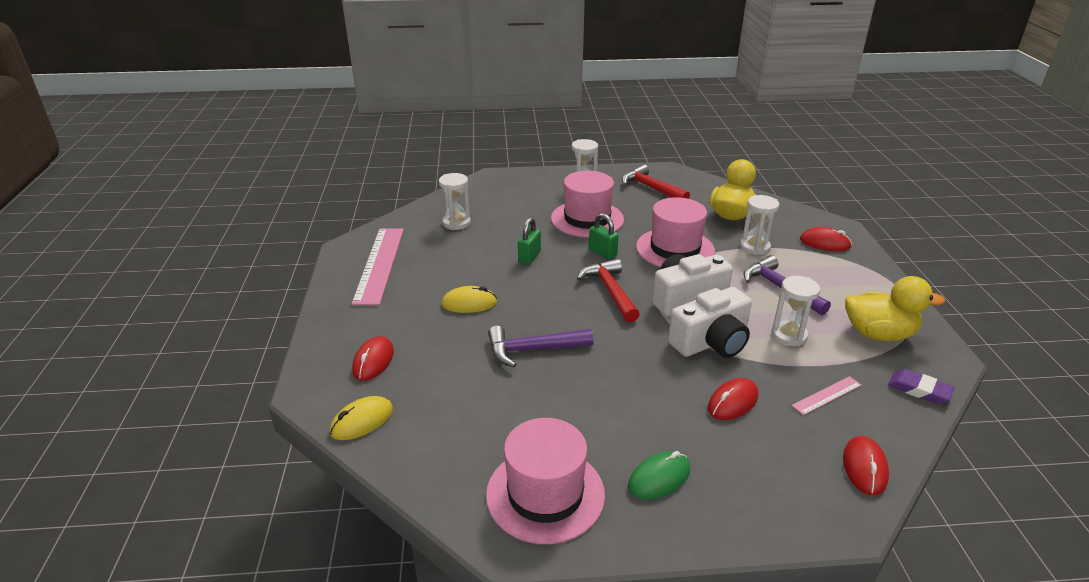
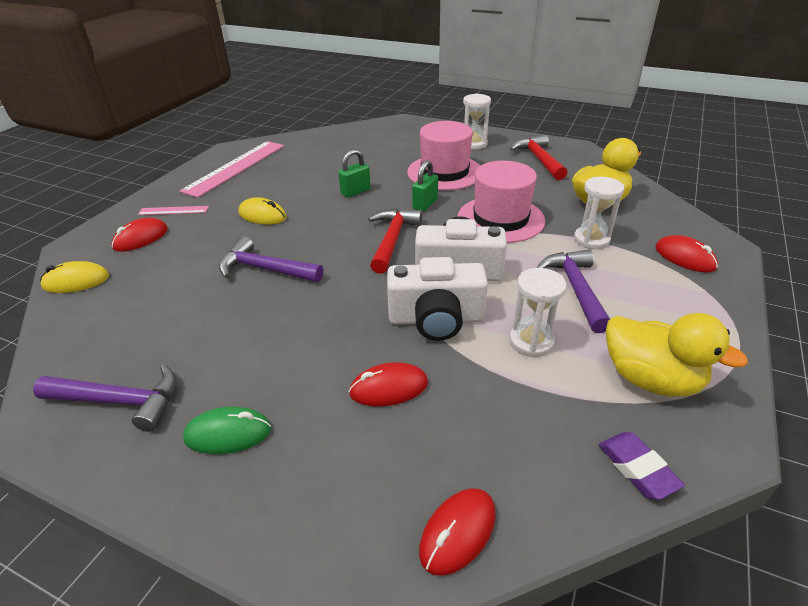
camera: 30 degrees right, 5 degrees up
(456, 223) = (330, 150): white hourglass -> none
(545, 494) = (120, 401): pink hat -> purple hammer
(602, 252) = (425, 204): green padlock -> green padlock turned 45 degrees clockwise
(827, 395) = (504, 424): pink ruler -> pink ruler (173, 210)

